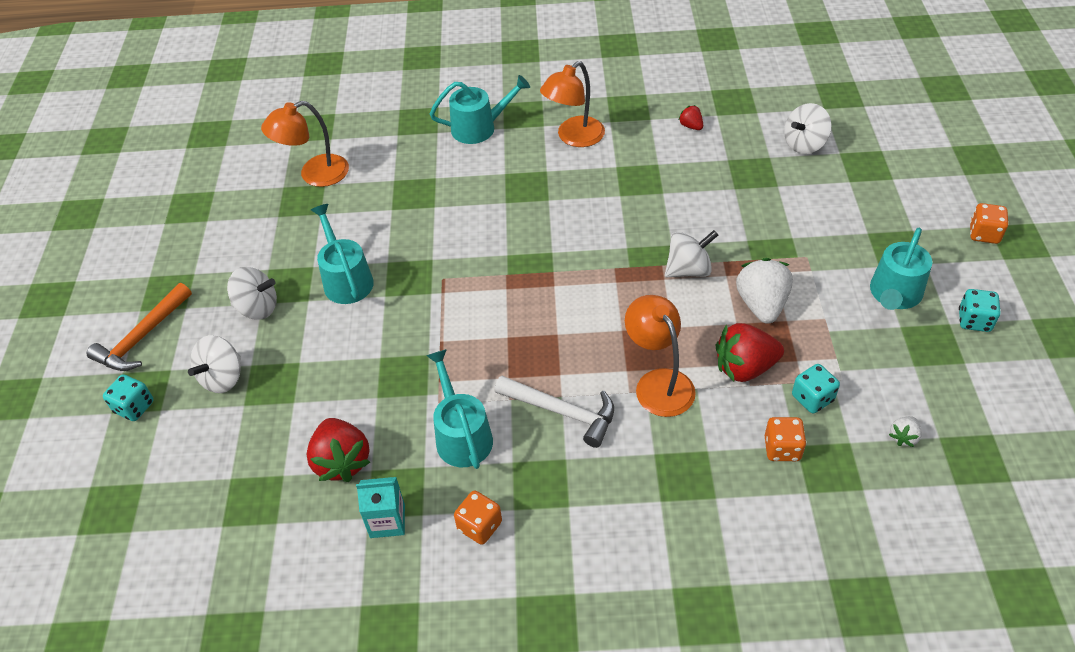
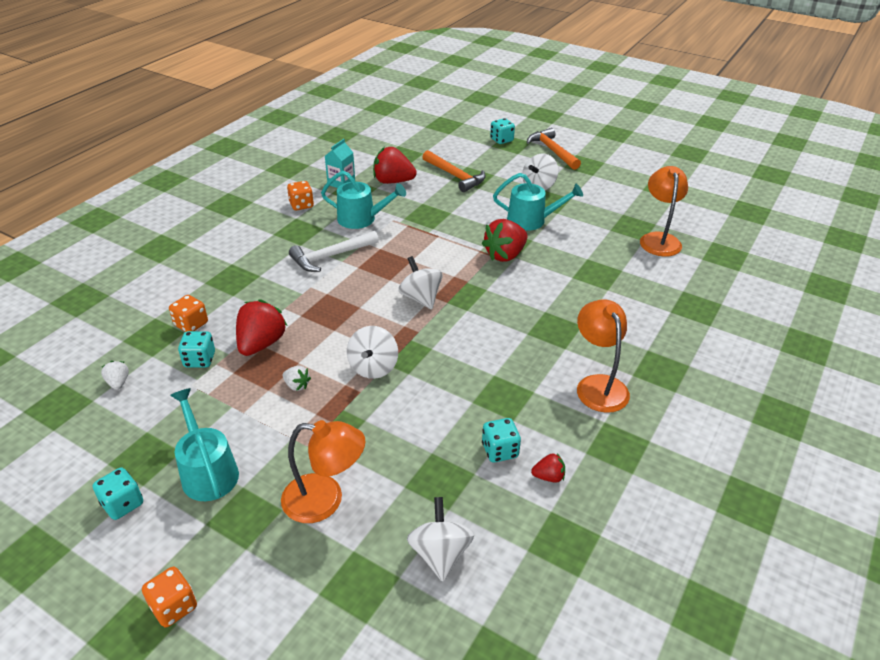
camera: 120 degrees right, 10 degrees down
(223, 378) = (493, 165): white spinning top -> white spinning top (421, 298)
(281, 402) = (455, 176): none -> orange hammer
(435, 268) = (505, 255): none -> red strawberry
(479, 128) = (658, 335): turquoise watering can -> none
(658, 383) = (301, 301): orange lamp -> orange lamp (325, 500)
(694, 157) = (500, 451): none -> turquoise dice
(761, 305) = (297, 385): white strawberry -> white strawberry, size x0.49

